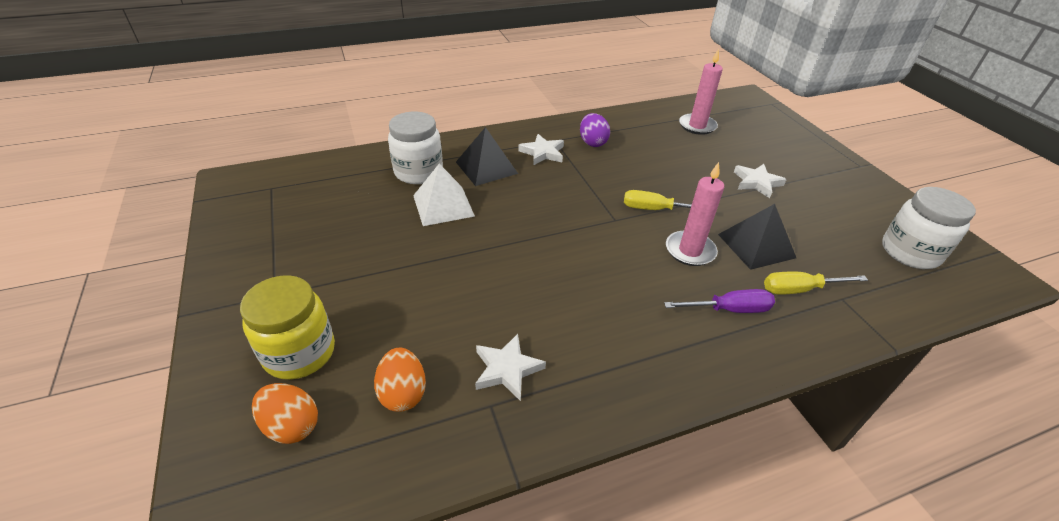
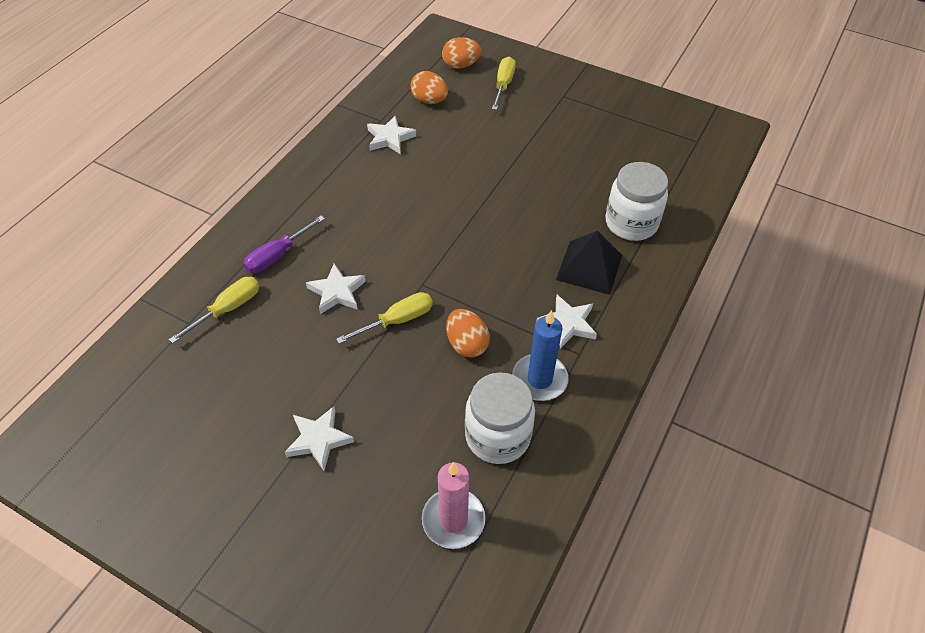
camera: 140 degrees right, 10 degrees up
(299, 353) = (503, 85): yellow jar -> yellow screwdriver
(443, 205) = (565, 207): white pyramid -> none
(592, 142) = (539, 379): purple egg -> blue candle
(619, 175) = (467, 344): none -> orange egg
(690, 251) = (337, 292): pink candle -> white star
(756, 246) = (282, 336): black pyramid -> none
(910, 252) = (125, 429): white jar -> white jar (497, 436)

